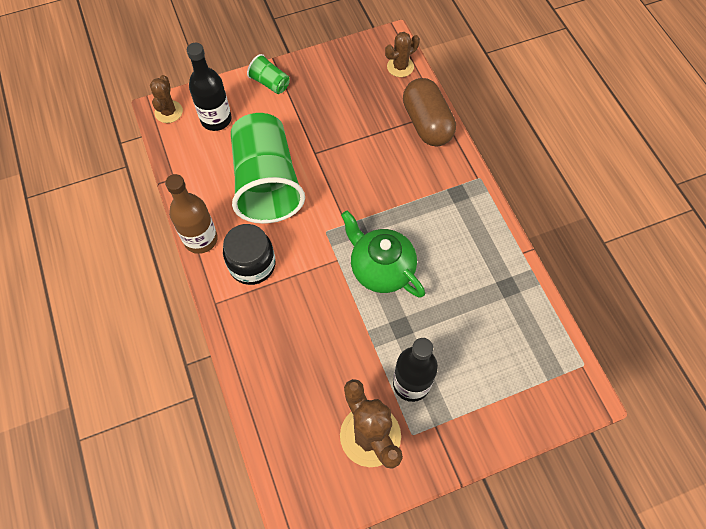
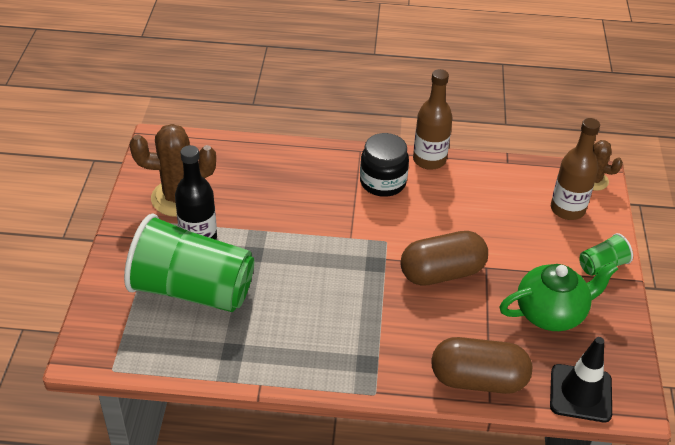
camera: 115 degrees right, 20 degrees down
(216, 119) = (567, 209): black bottle -> brown bottle
(266, 183) = (467, 220): green cup -> green cup (192, 290)
(338, 179) = (442, 273): none -> brown capsule
(381, 269) = (320, 264): green teapot -> green teapot (551, 313)
(400, 67) = (580, 393): brown cactus -> black traffic cone

